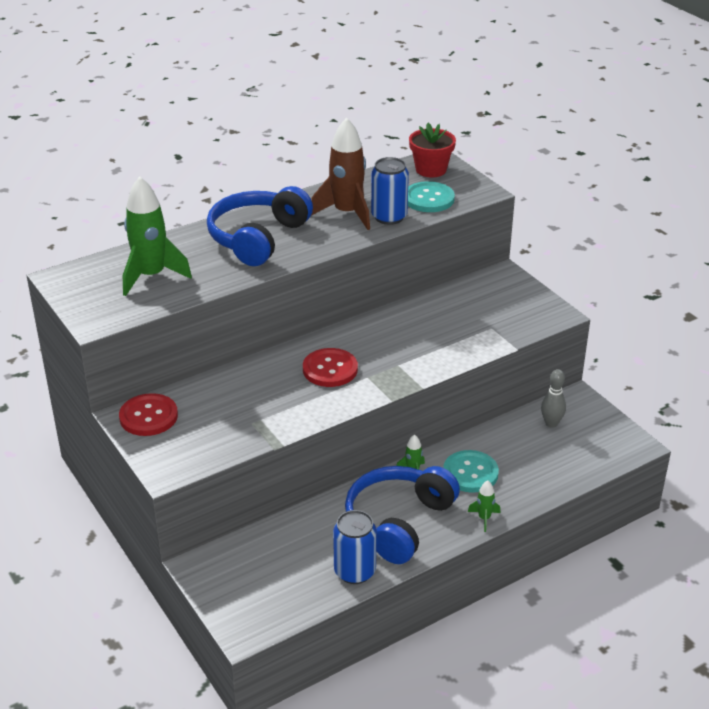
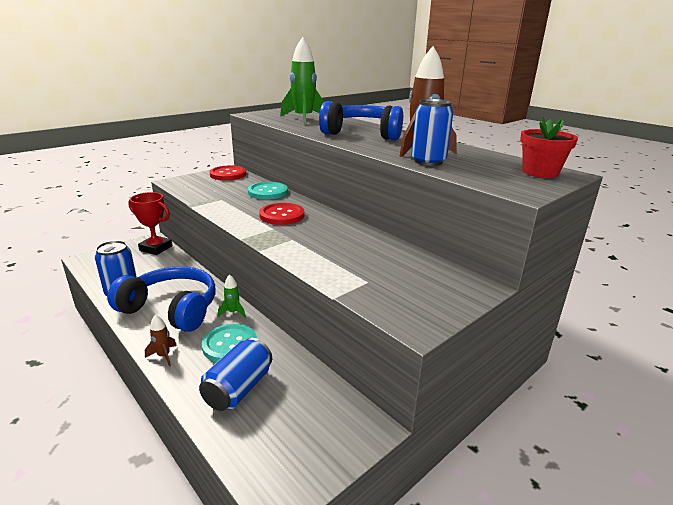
camera: 80 degrees right, 10 degrees down
(228, 557) = (156, 248): none -> red trophy
(429, 199) = (478, 173): turquoise button -> turquoise button (267, 192)
(484, 518) = (163, 356): green rocket -> brown rocket
(533, 466) = (238, 389): none -> blue can
(551, 423) = (314, 403): grey bowling pin -> none

